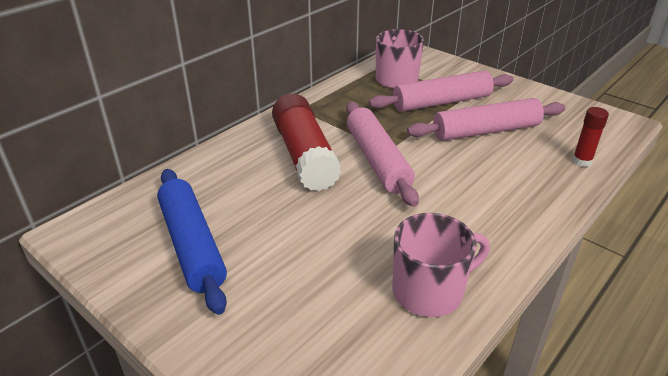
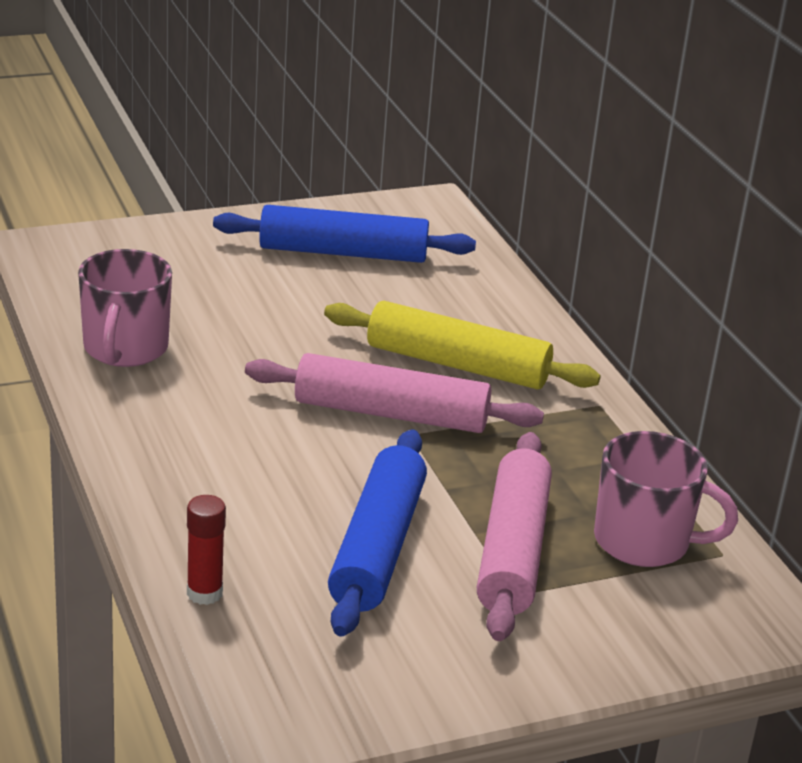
camera: 115 degrees right, 5 degrees down
(304, 155) = (457, 365): red glue stick -> yellow rolling pin
(486, 131) = (377, 547): pink rolling pin -> blue rolling pin

